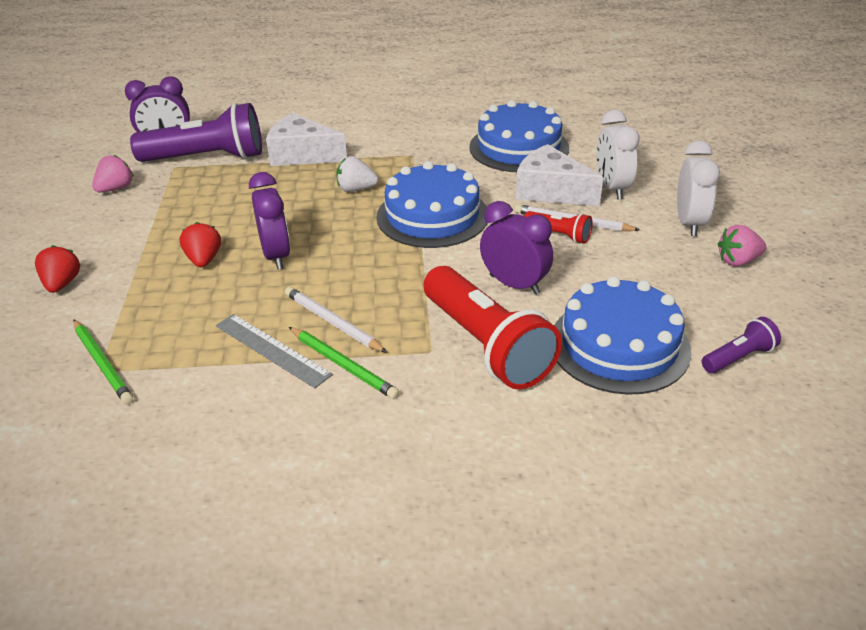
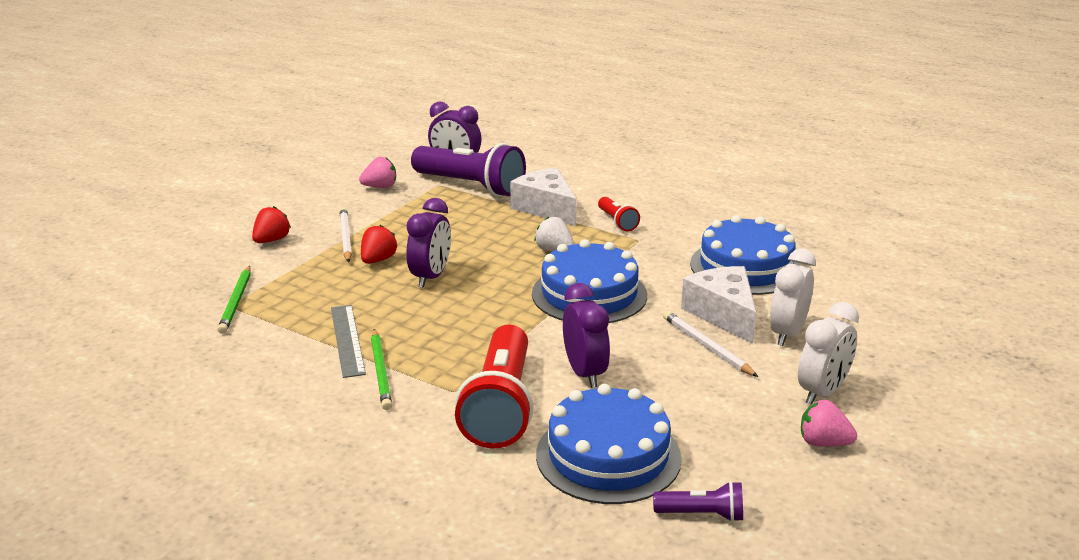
camera: 35 degrees right, 10 degrees down
(332, 322) = (410, 340): white pencil -> white pencil (345, 237)
(559, 235) = (678, 352): red flashlight -> red flashlight (617, 222)

